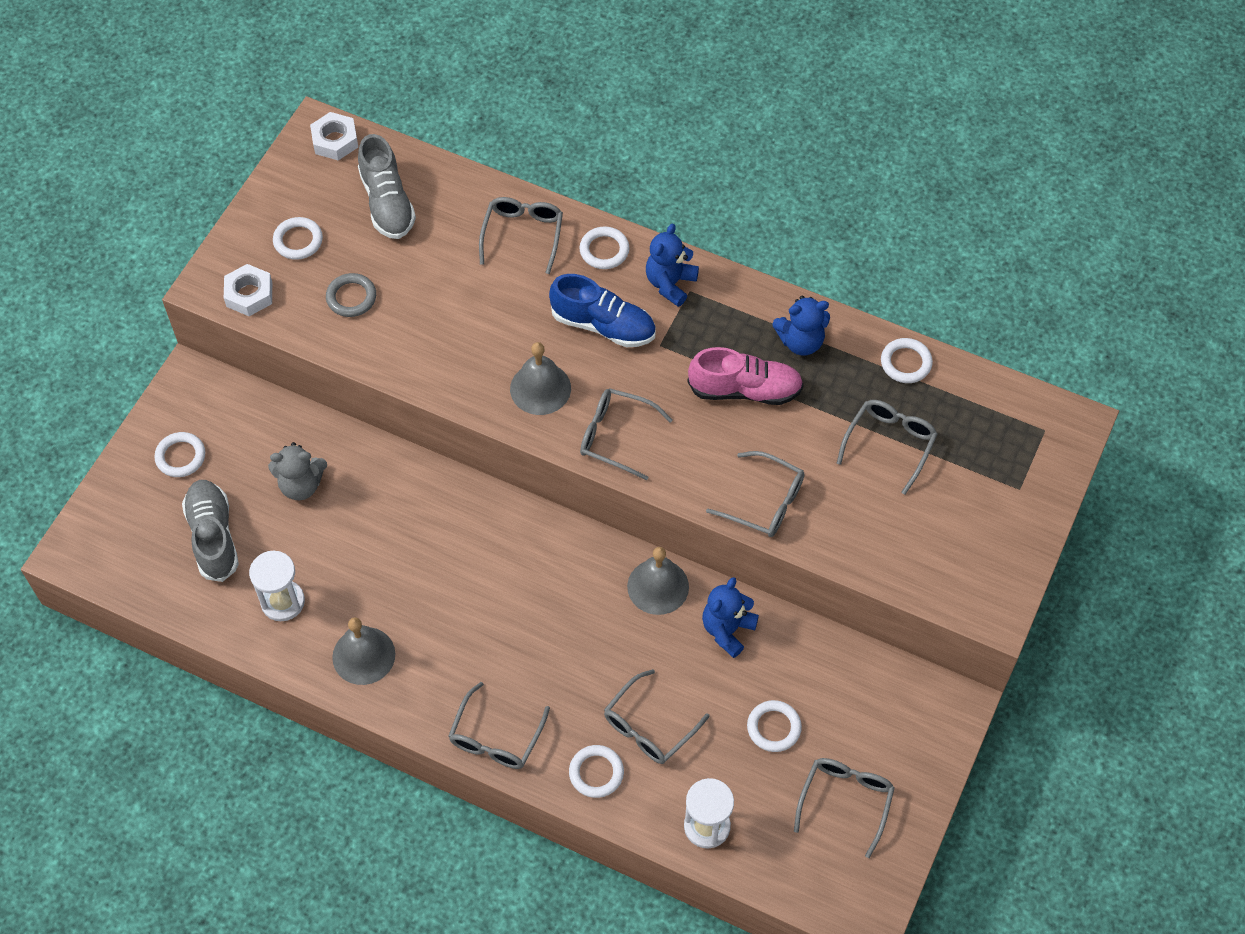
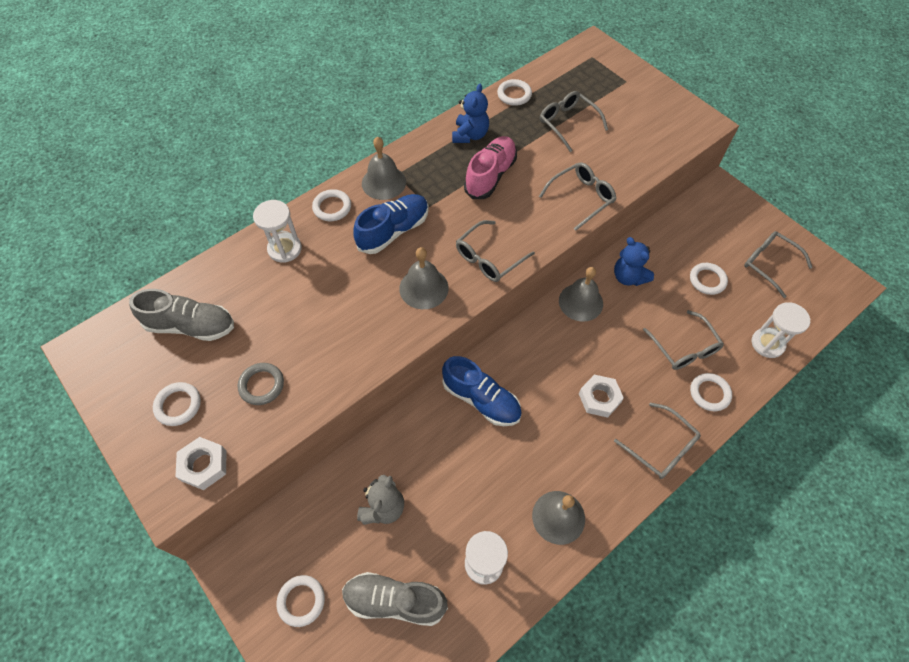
camera: 65 degrees left, 0 degrees up
(335, 140) = (102, 341): white nut -> white nut (599, 398)
(468, 527) = (481, 399): none -> blue shoe
(523, 234) = (285, 249): grey glasses -> white hourglass
(670, 283) = (383, 182): blue teddy bear -> grey bell

